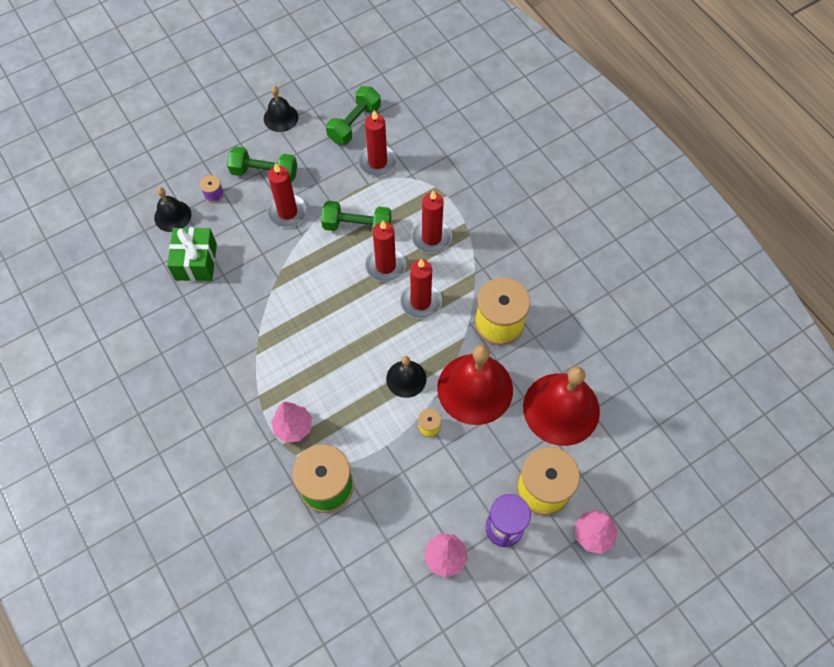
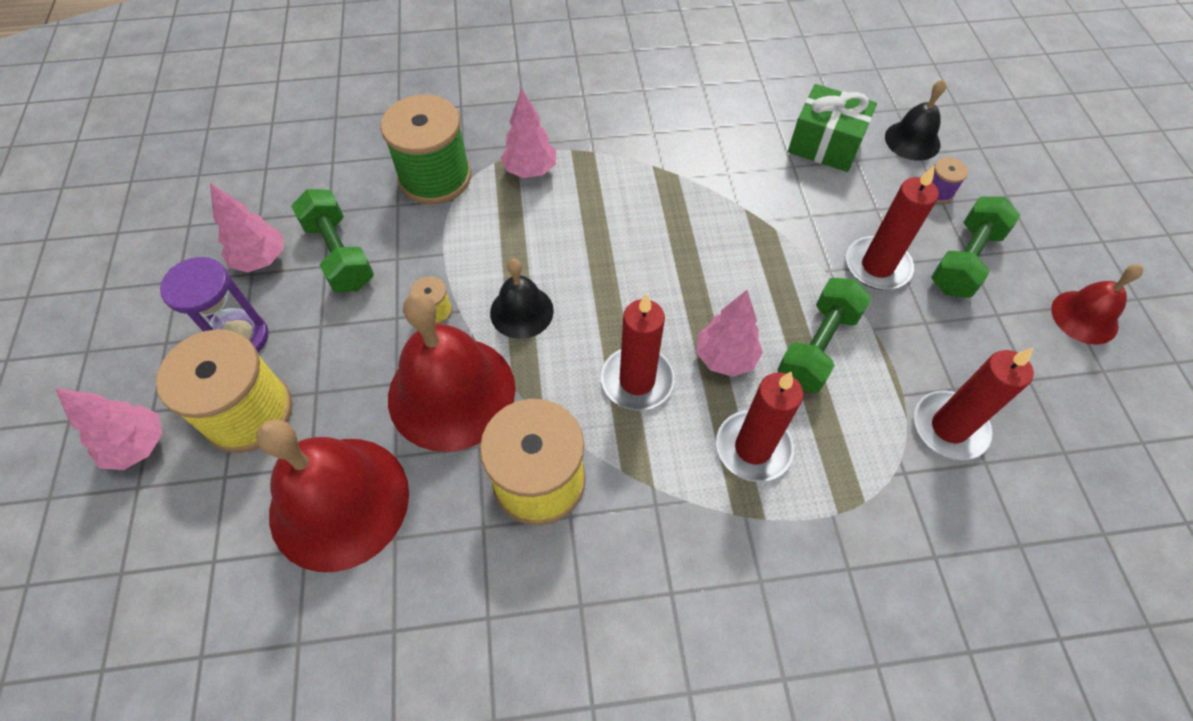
camera: 115 degrees right, 5 degrees down
(281, 117) = (1084, 317): black bell -> red bell
(354, 124) = (1051, 423): green dumbbell -> green dumbbell (339, 254)
(385, 266) = (725, 358): red candle -> pink tree

